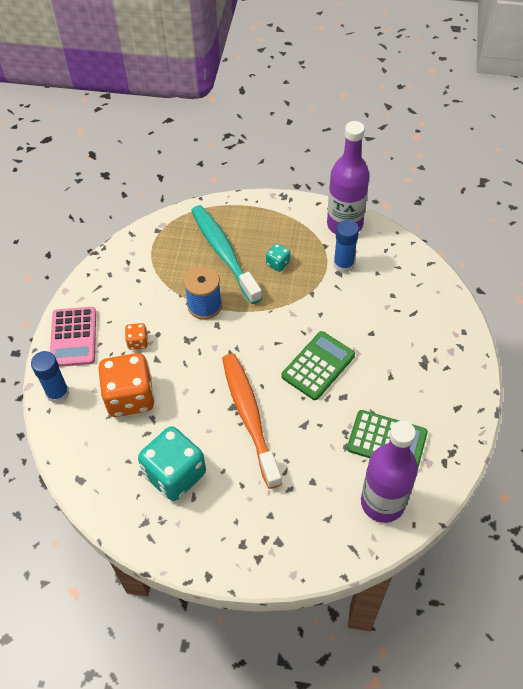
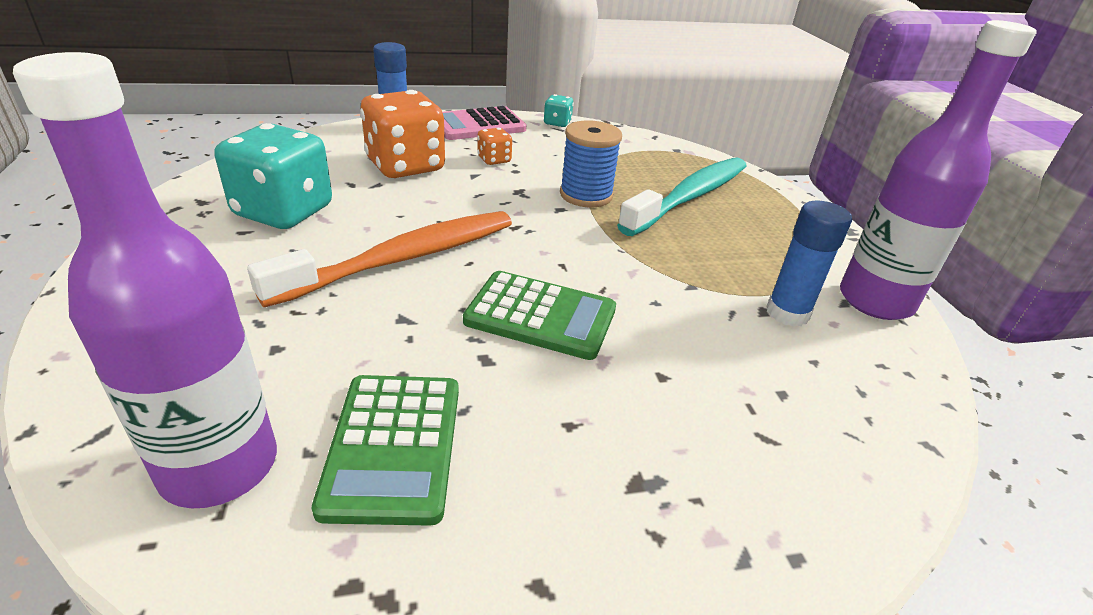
camera: 65 degrees right, 20 degrees down
(278, 263) = (717, 244): turquoise dice -> turquoise dice (557, 123)

